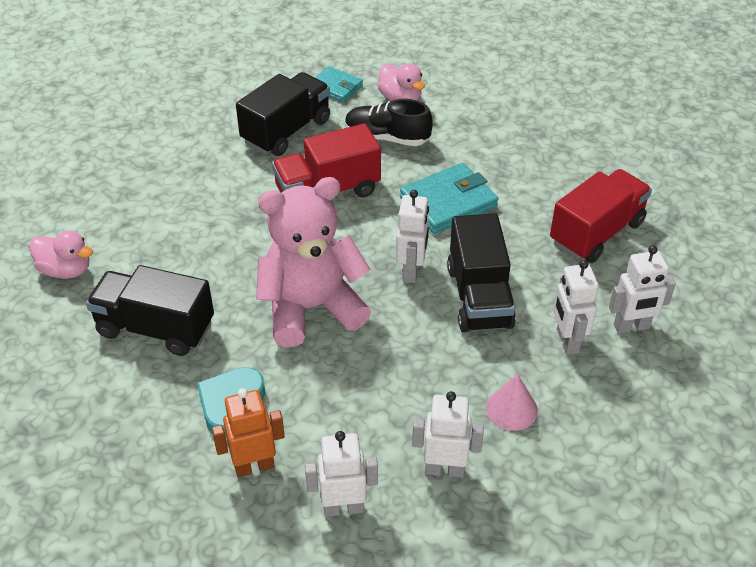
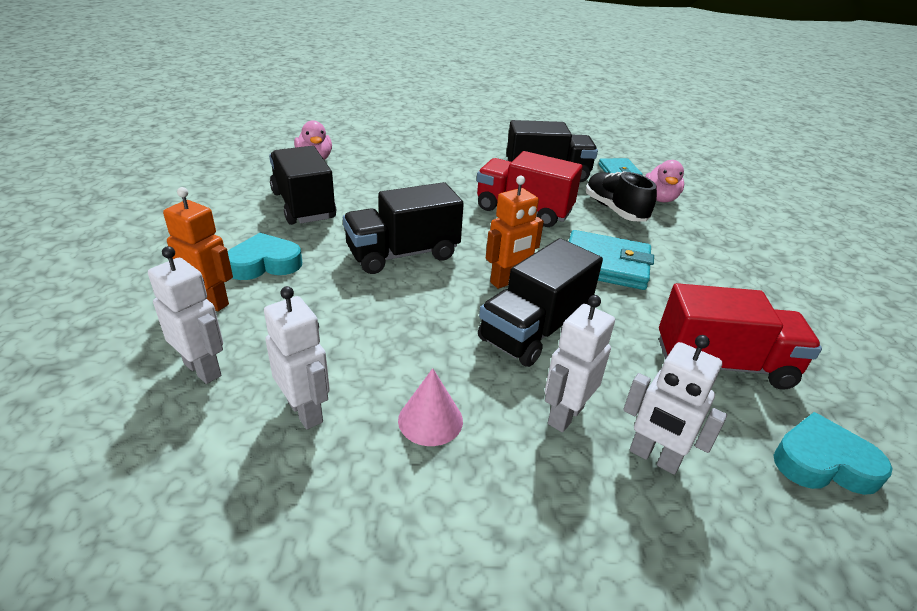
camera: 45 degrees right, 10 degrees down
(311, 308) = (403, 254): pink teddy bear -> black truck
(411, 271) = (507, 281): white robot -> orange robot
(695, 260) = (823, 462): none -> turquoise heart

